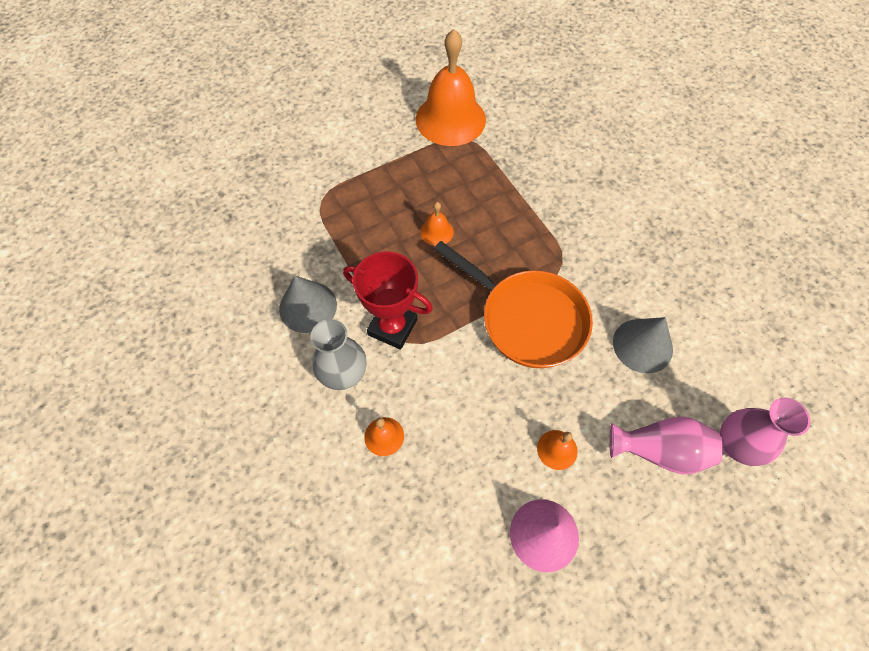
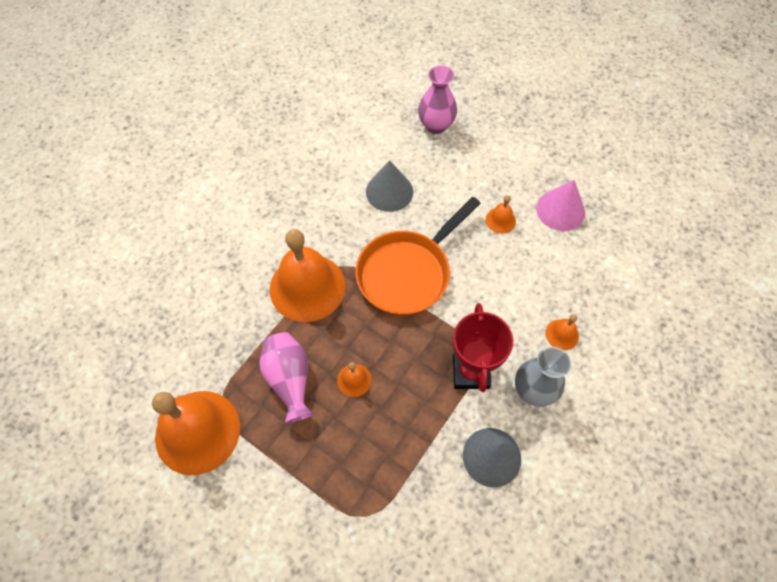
camera: 115 degrees left, 0 degrees up
(527, 319) = (407, 273): orange pan -> orange pan turned 150 degrees counterclockwise
(549, 228) = (307, 287): none -> orange bell
(660, 450) = (464, 163): pink vase -> pink vase (289, 380)

